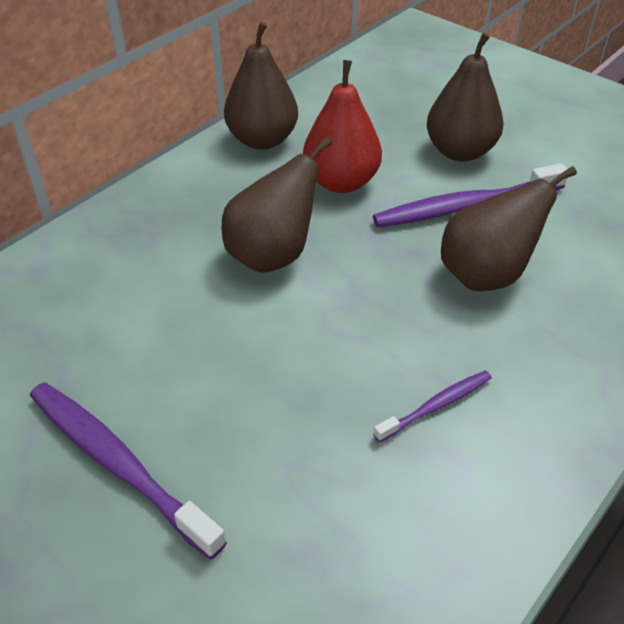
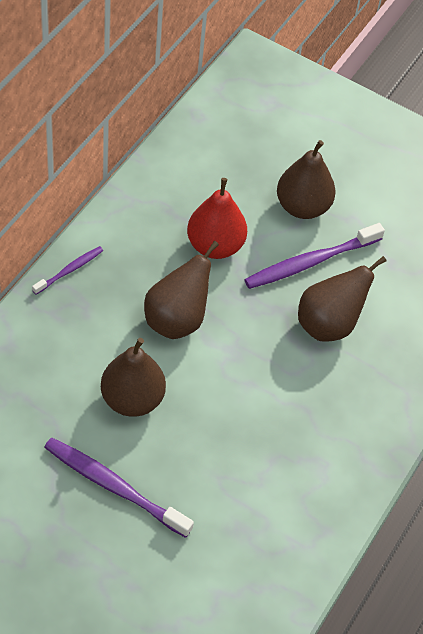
camera: 15 degrees left, 10 degrees up
(262, 140) = (145, 205): brown pear -> brown pear (132, 399)
(436, 406) = (303, 428): purple toothbrush -> purple toothbrush (69, 270)

